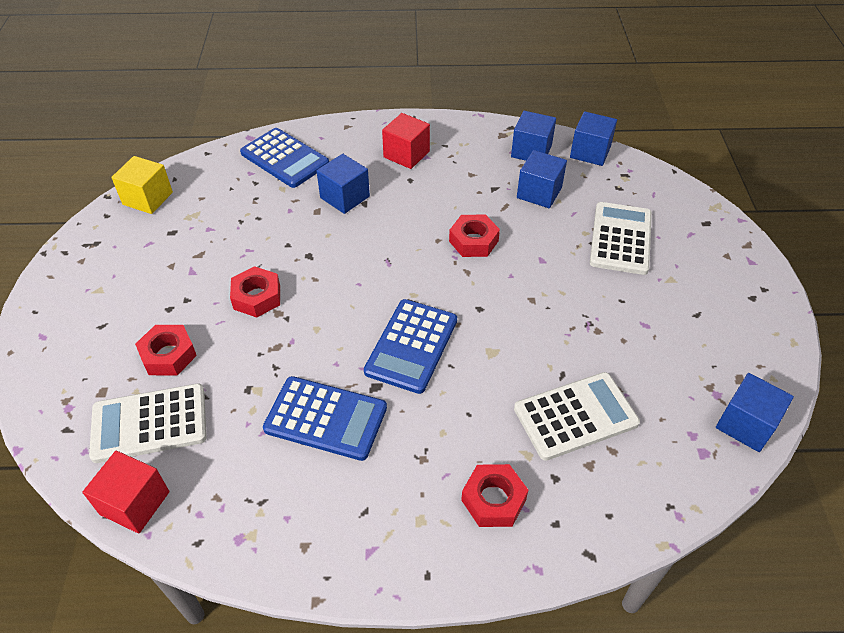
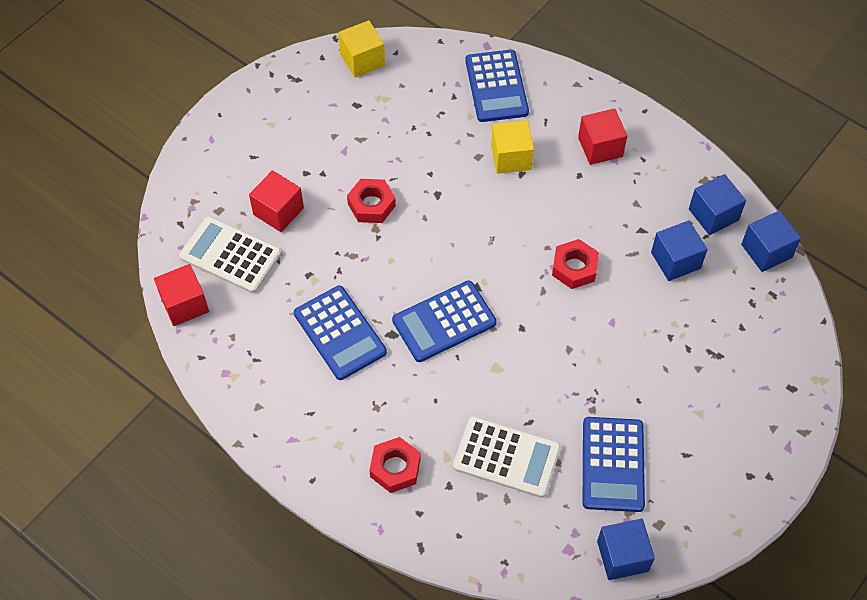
camera: 40 degrees right, 10 degrees up
(168, 355) = (278, 211): red nut -> red cube
(345, 197) = (511, 157): blue cube -> yellow cube
(620, 238) = (698, 349): white calculator -> none
(658, 360) = (613, 464): none -> blue calculator

